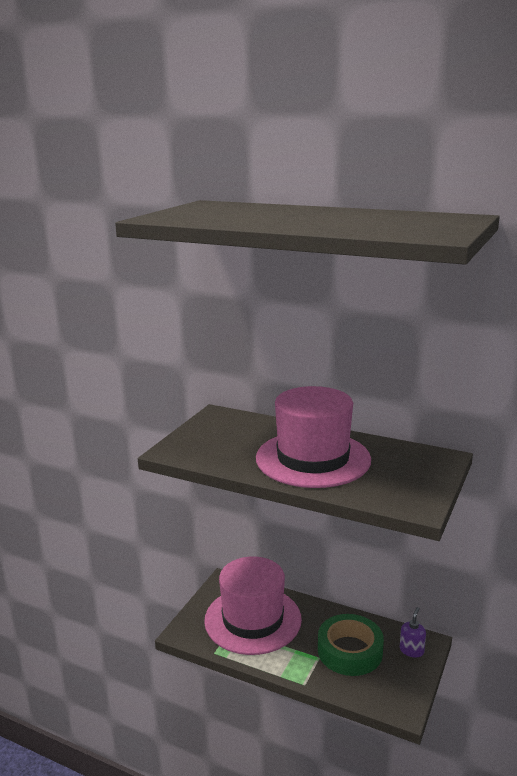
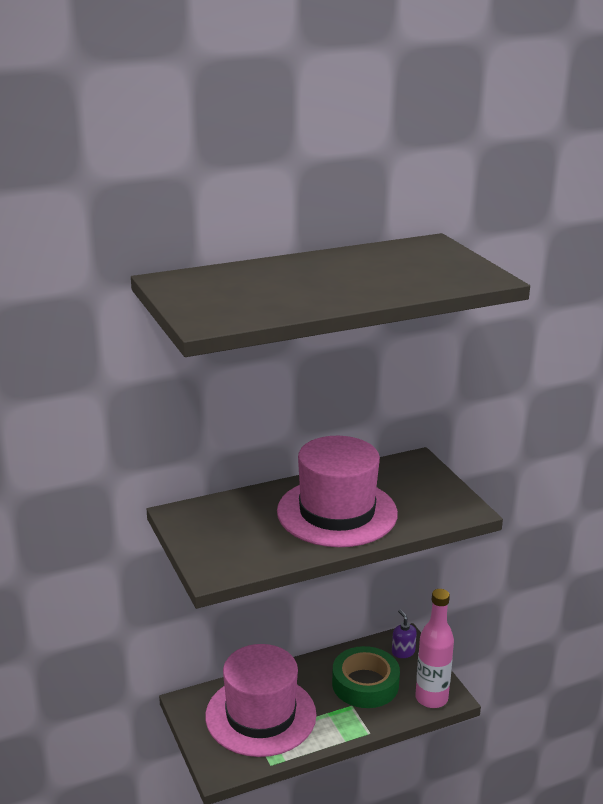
camera: 50 degrees left, 5 degrees up
(386, 698) = (431, 698): none -> pink bottle

